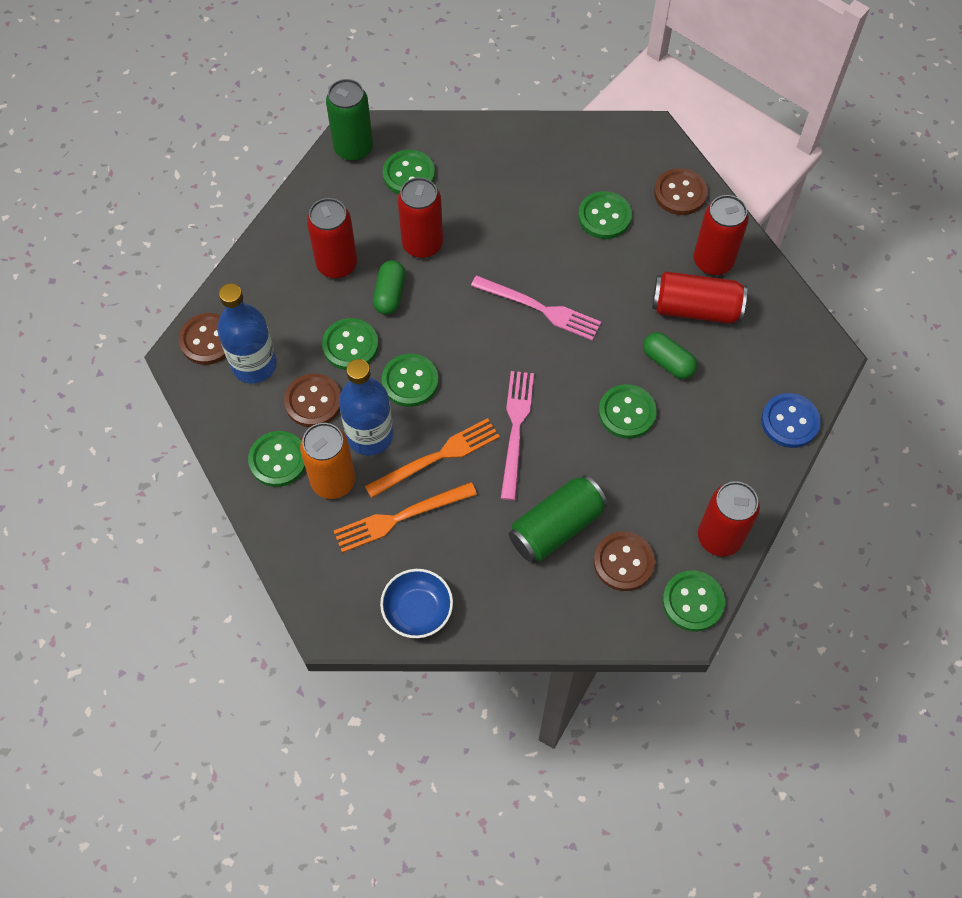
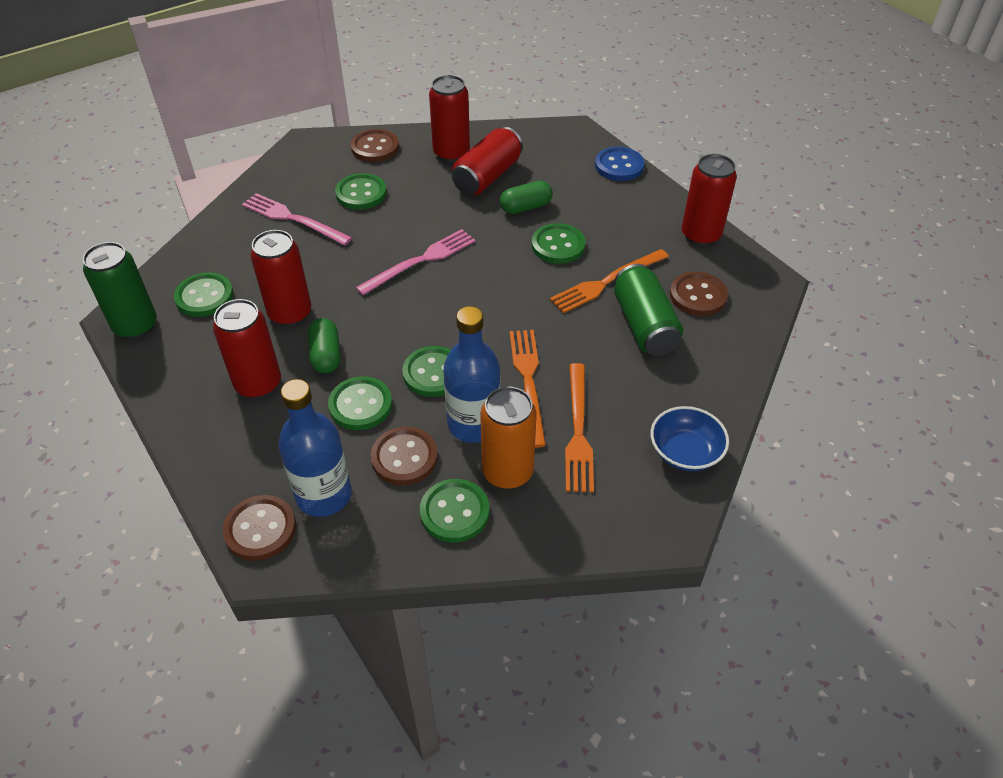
camera: 65 degrees left, 15 degrees down
(390, 294) = (326, 355): green capsule -> green capsule turned 45 degrees clockwise
(516, 429) = (532, 317): pink fork -> pink fork (293, 219)
(598, 474) = (606, 282): none -> orange fork
(693, 602) = (751, 269): green button -> none

